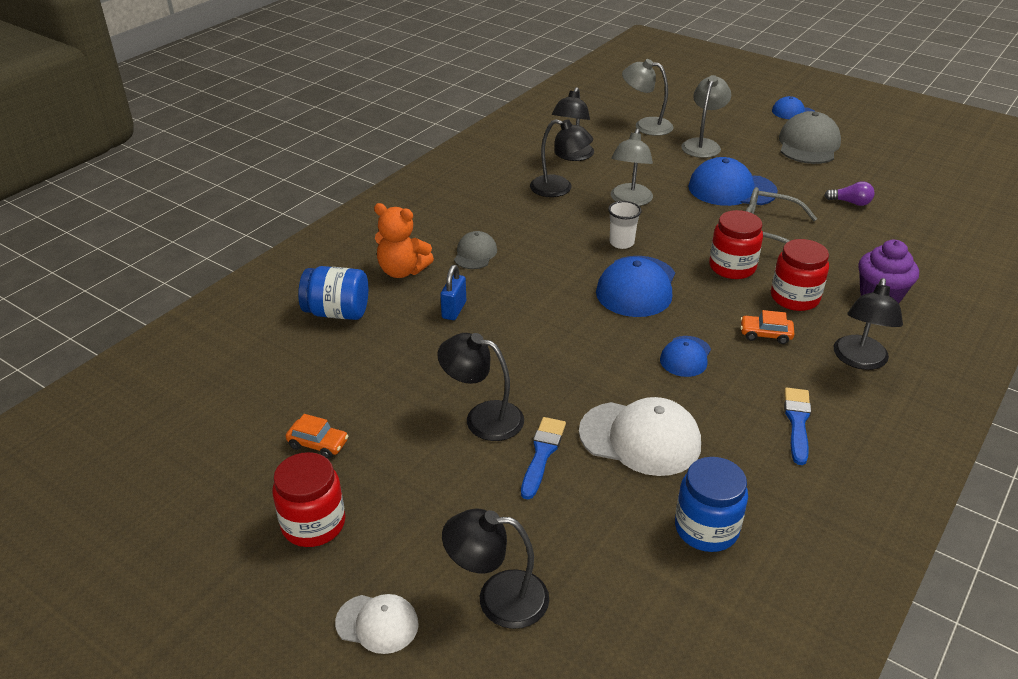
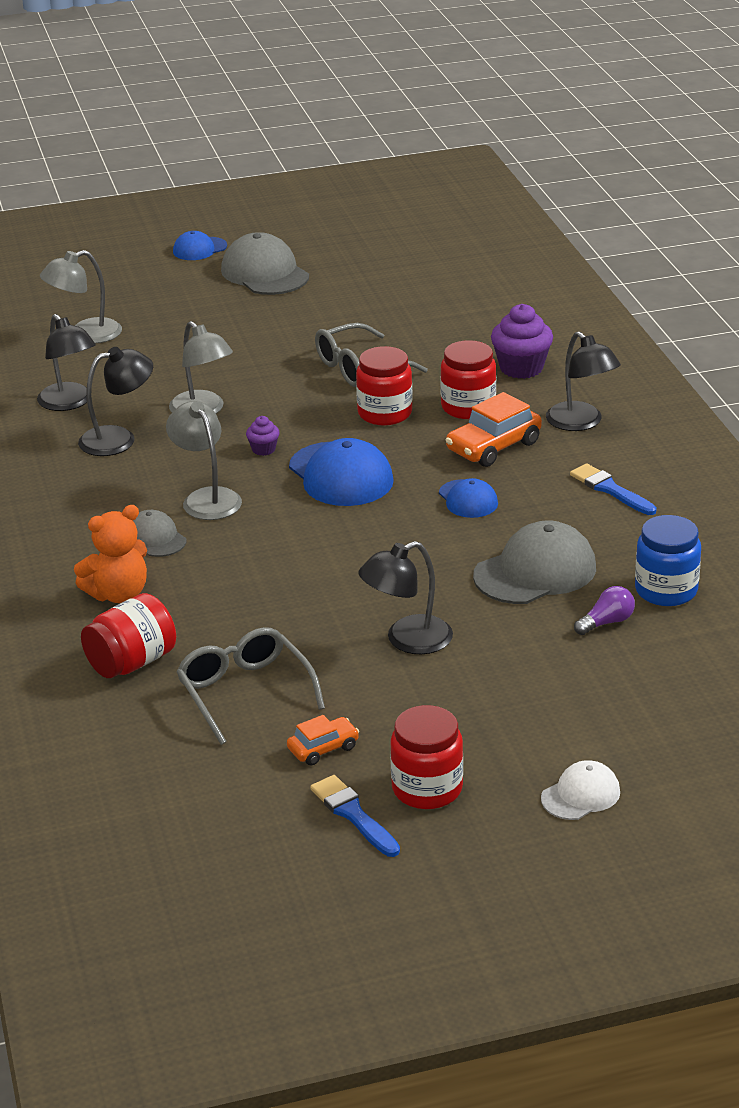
camera: 50 degrees left, 5 degrees down
(337, 312) = (132, 662): blue jar -> red jar
(349, 375) = (245, 692): none -> grey glasses
(454, 310) = (230, 590): blue padlock -> none
(498, 598) = (622, 722): black lamp -> none
(542, 454) = (492, 629): blue brush -> blue brush (353, 814)
(621, 243) = (263, 449): white cup -> purple cupcake
(640, 438) = (535, 572): white cap -> grey cap
(703, 144) = (173, 323): grey lamp -> grey lamp (206, 498)
(731, 189) = (271, 350): blue cap -> none
(765, 334) = (493, 447): orange car -> orange car, size x1.73
(850, 202) = (383, 306): purple light bulb -> purple light bulb (606, 622)

